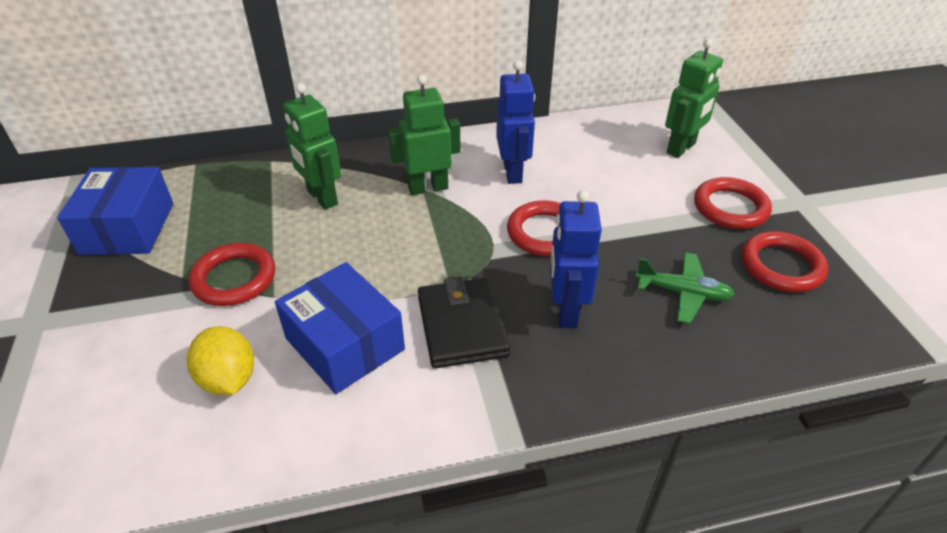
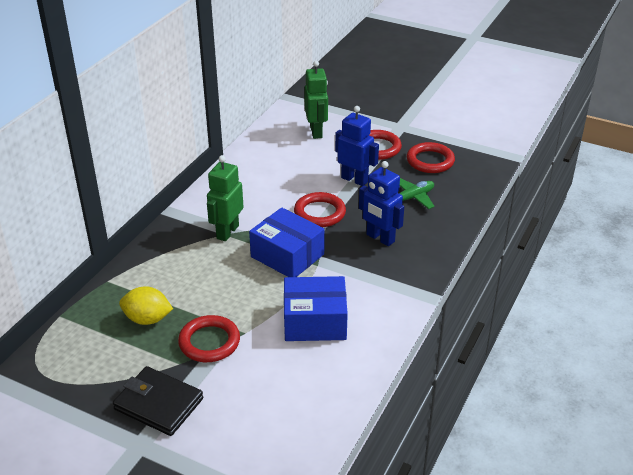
camera: 50 degrees left, 5 degrees down
(127, 228) = (93, 372): blue box -> blue box (287, 255)
(228, 379) = (291, 374): yellow lemon -> yellow lemon (147, 319)
(321, 198) = (179, 276): green robot -> none
(462, 326) = (350, 276): black wallet -> black wallet (158, 404)
(513, 172) = (257, 195): blue robot -> blue robot (354, 179)

